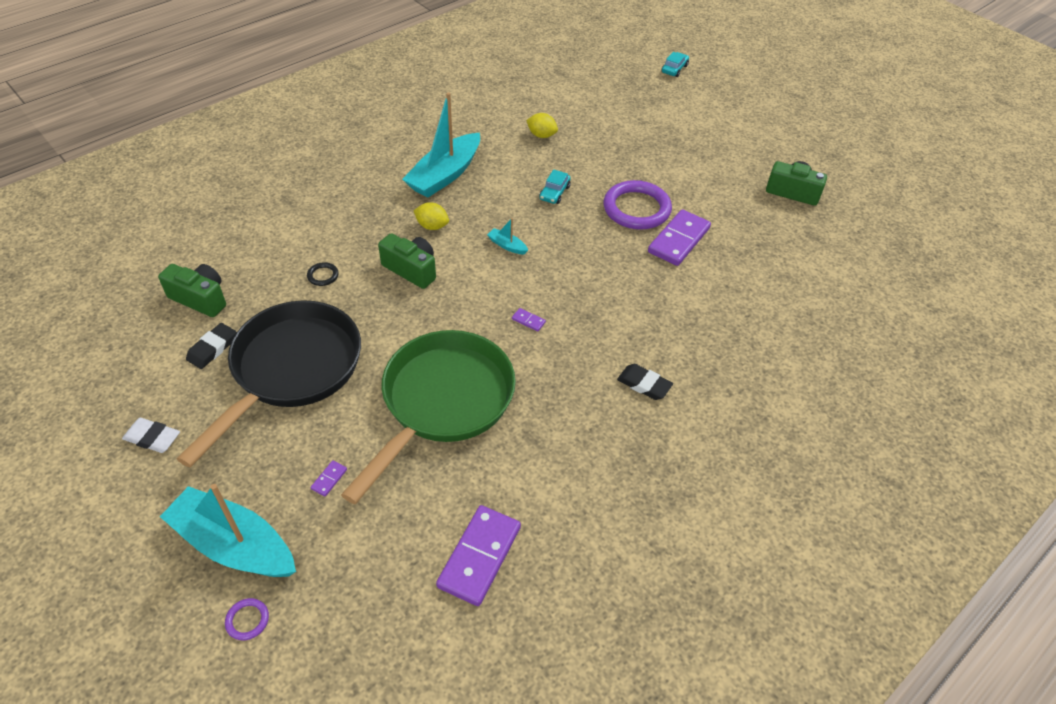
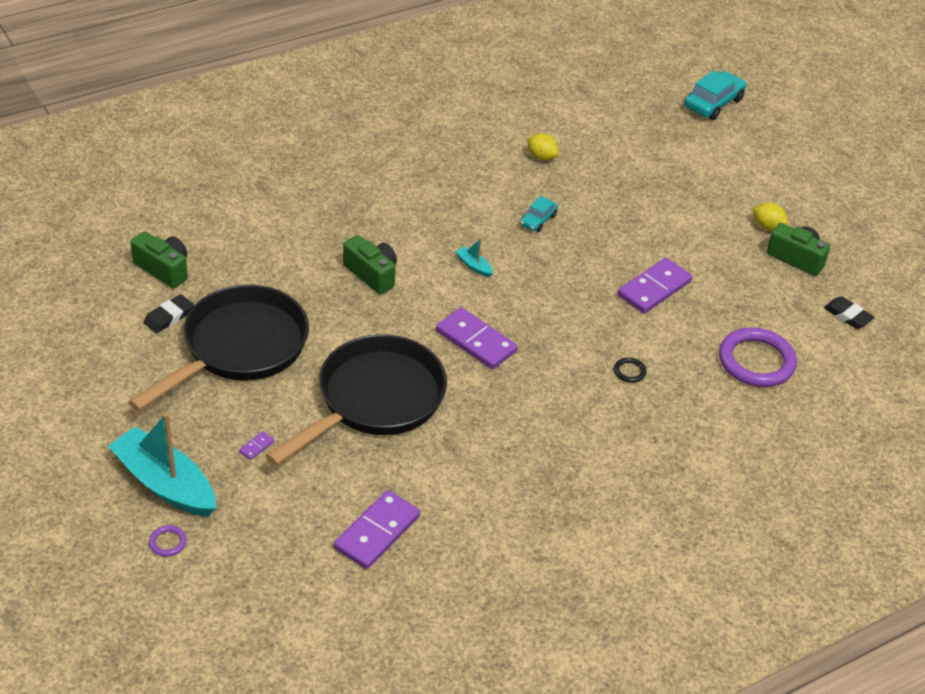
camera: 10 degrees right, 5 degrees down
(152, 438) = (105, 385): white eraser -> none
(323, 275) = (284, 266): black ring -> black ring (629, 371)
(432, 226) = (402, 235): yellow lemon -> yellow lemon (767, 226)
(443, 402) = (374, 400): green pan -> black pan
(445, 175) = (428, 184): turquoise boat -> none
(528, 321) = (476, 341): purple domino -> purple domino, size x2.47
(636, 209) = (620, 250): purple ring -> purple ring (756, 361)
(644, 384) = (572, 418): black eraser -> black eraser (847, 315)
(674, 69) = (713, 103): turquoise car -> turquoise car, size x1.72

